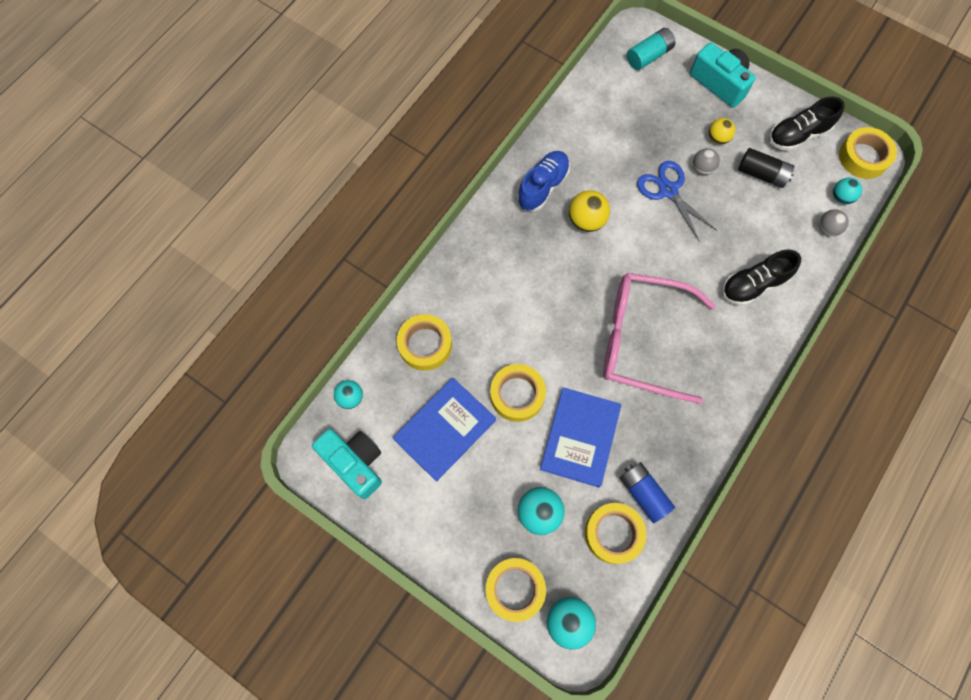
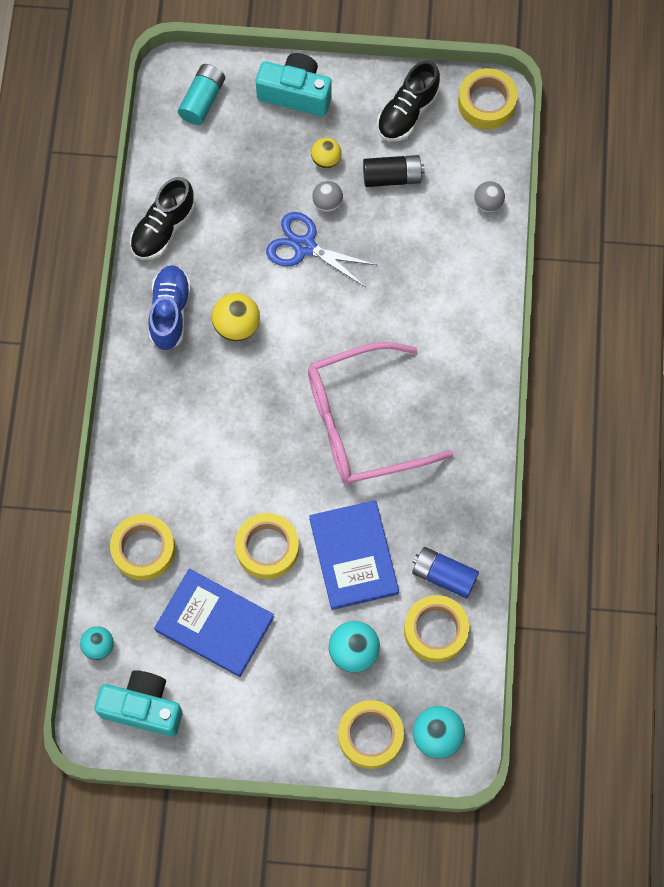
camera: 30 degrees left, 0 degrees up
(445, 429) = (214, 624): blue book -> blue book turned 75 degrees counterclockwise
(753, 285) = (443, 304): black shoe -> black shoe (163, 229)
(841, 197) = (485, 161): turquoise ball -> none

